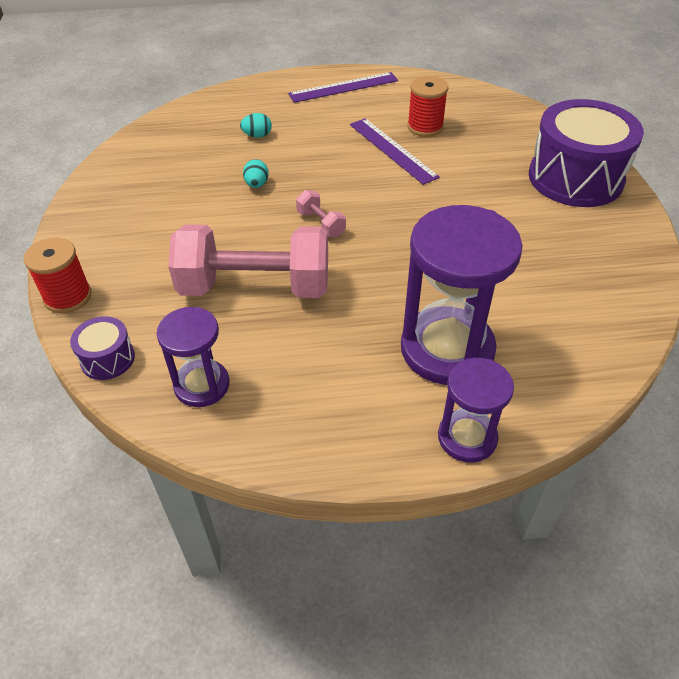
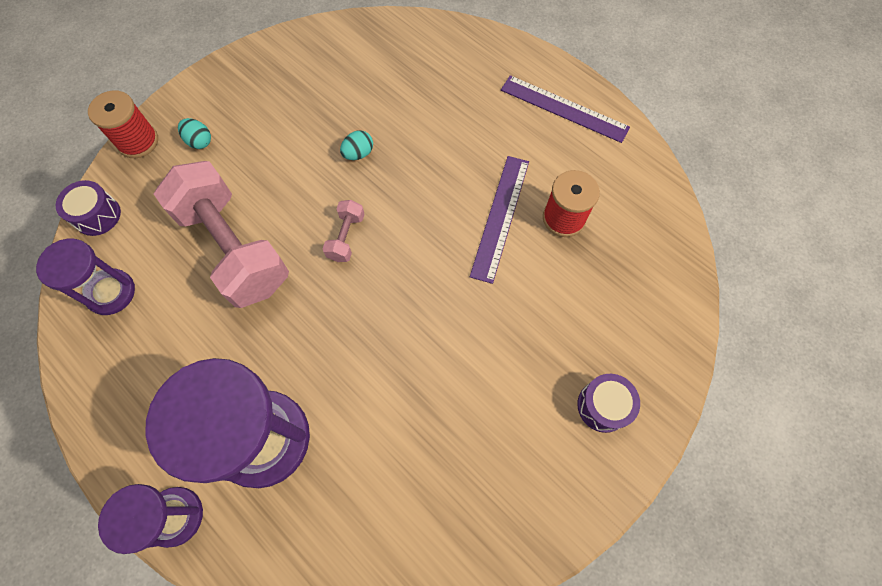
camera: 50 degrees right, 20 degrees up
(257, 135) = (425, 102): turquoise egg -> turquoise egg (199, 141)
(575, 178) = (603, 406): purple drum -> purple drum, size x0.45

